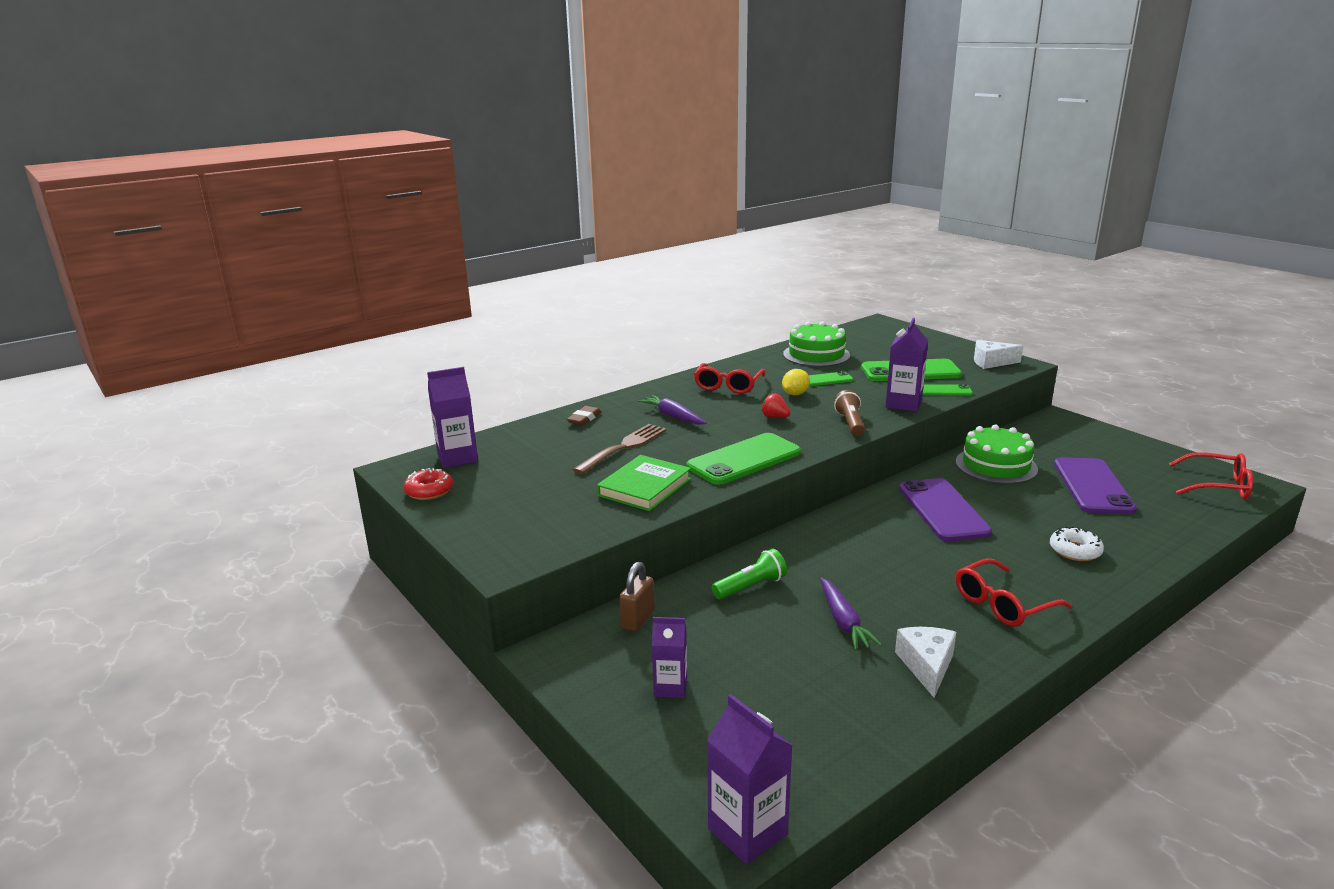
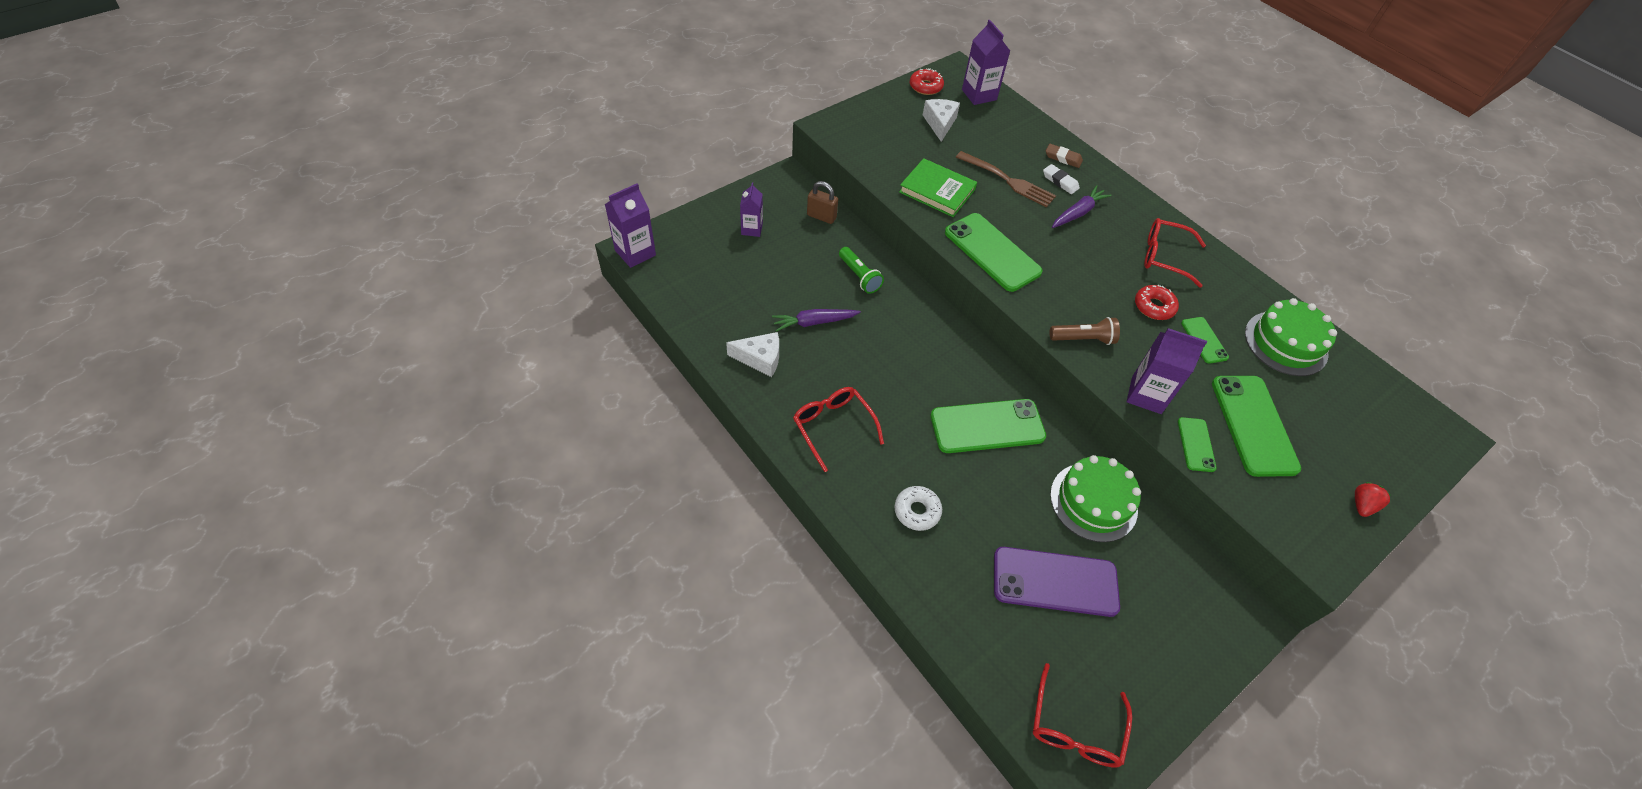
camera: 85 degrees right, 30 degrees up
(623, 422) = (1060, 181): none -> white eraser
(775, 417) = (1088, 283): red strawberry -> red strawberry (1362, 505)
(795, 394) = (1154, 307): yellow lemon -> red donut
(943, 510) = (987, 426): purple phone -> green phone
(991, 362) = (1317, 525): white cheese -> white cheese (940, 123)

